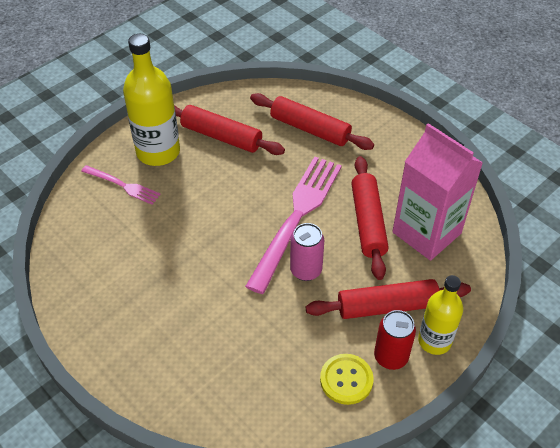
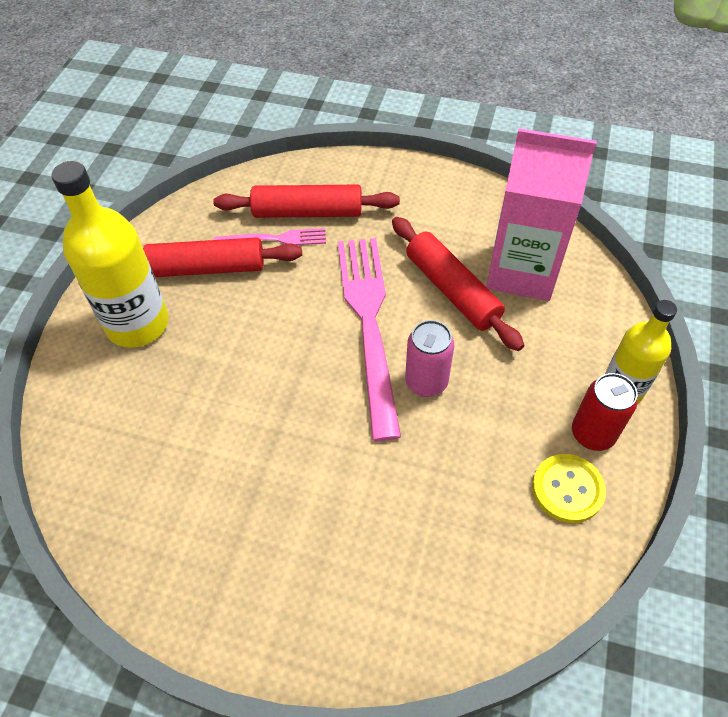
camera: 30 degrees left, 5 degrees up
(123, 185) = (121, 390): pink fork -> pink fork (276, 239)
(387, 306) = (544, 377): red rolling pin -> none

